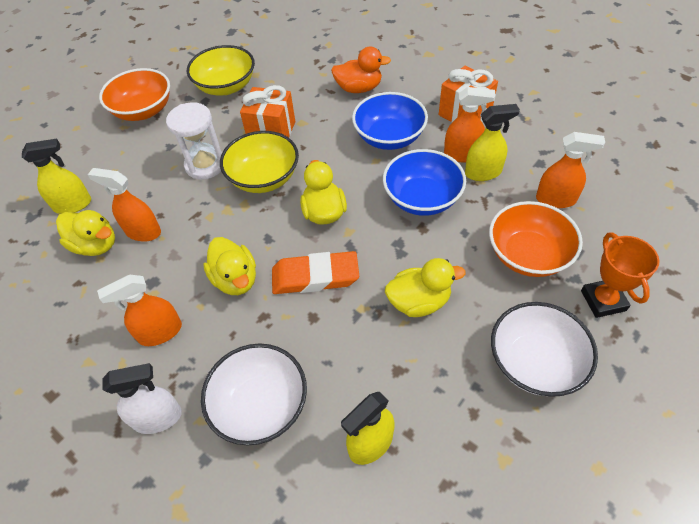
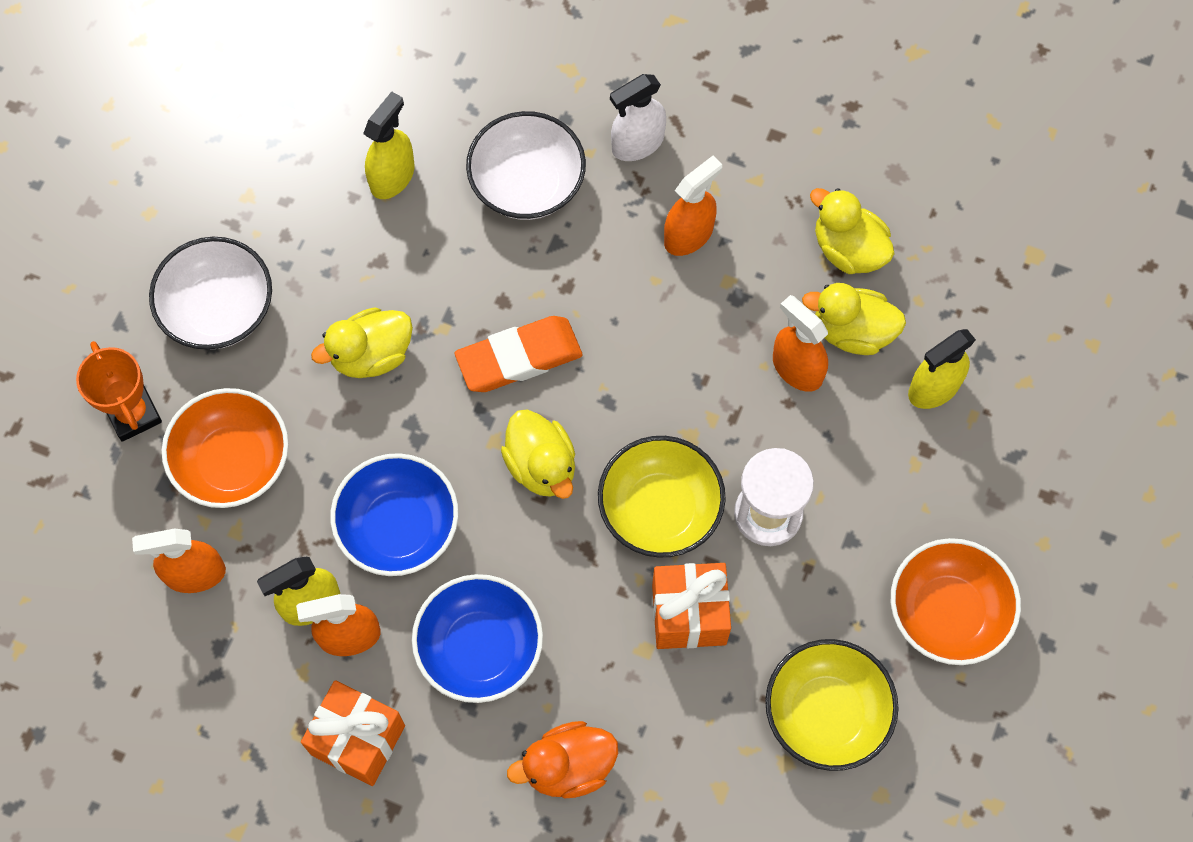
camera: 160 degrees right, 15 degrees up
(143, 232) = (797, 368): orange spray bottle -> orange spray bottle turned 135 degrees counterclockwise
(235, 279) = (626, 328): yellow duck -> yellow duck (848, 249)

